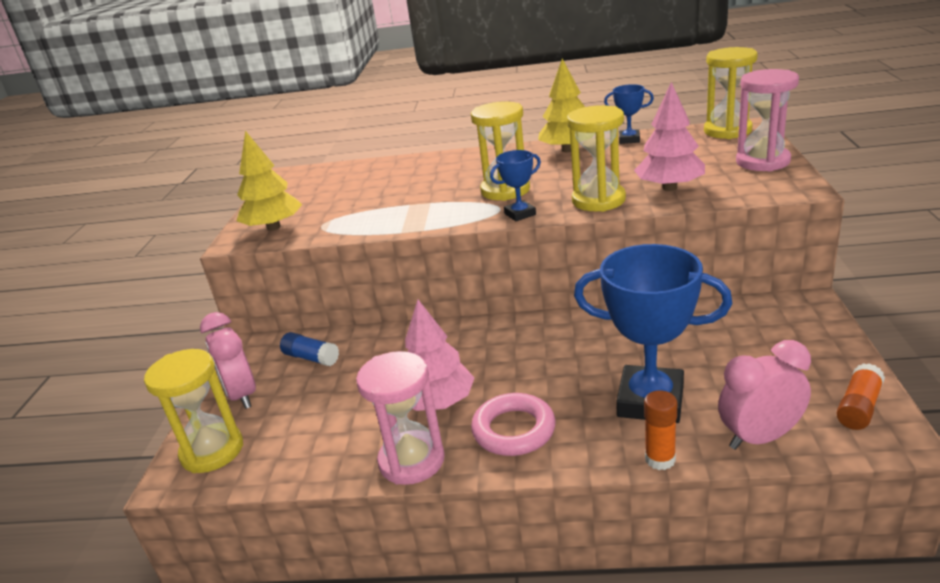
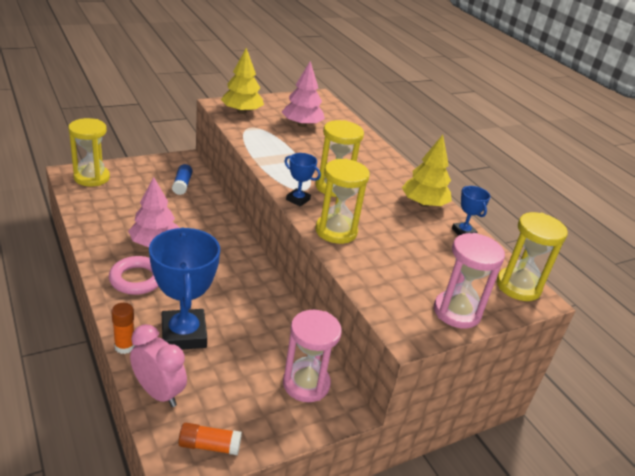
camera: 50 degrees right, 5 degrees up
(242, 395) = (140, 172): pink clock -> none
(411, 460) = (100, 246): pink hourglass -> pink hourglass (306, 384)
(669, 187) = (376, 263): pink tree -> pink tree (302, 125)

